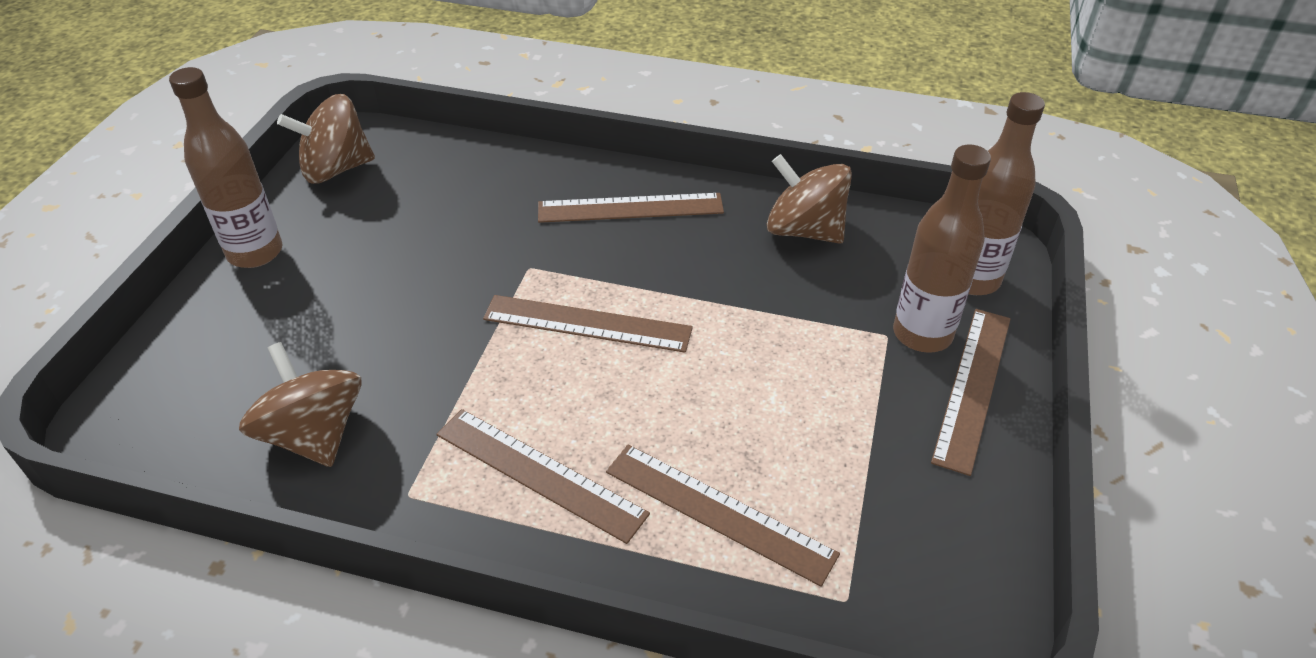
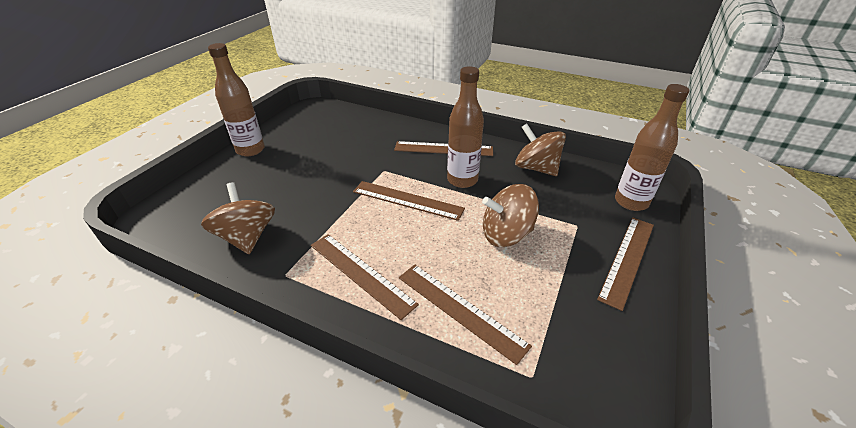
camera: 10 degrees right, 5 degrees down
(336, 169) = (302, 118): brown spinning top -> brown spinning top (506, 234)
(922, 334) = (598, 227): brown bottle -> brown bottle (462, 180)

